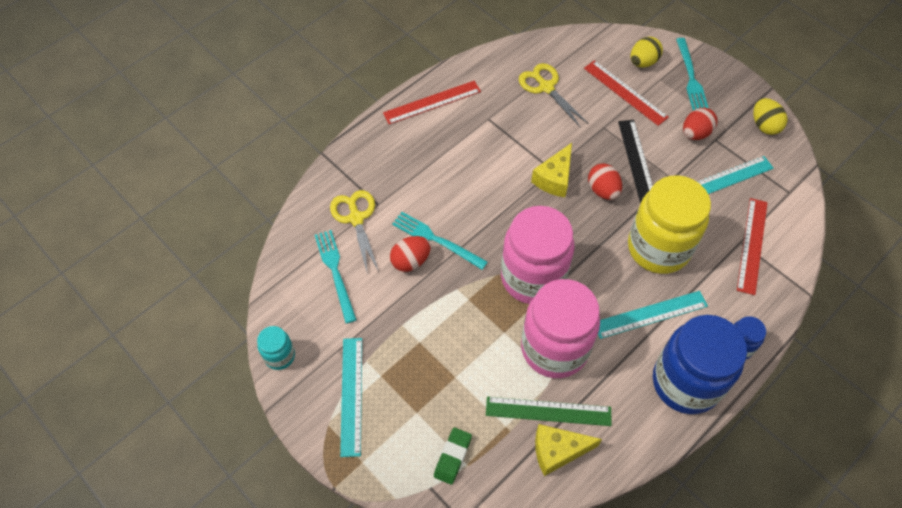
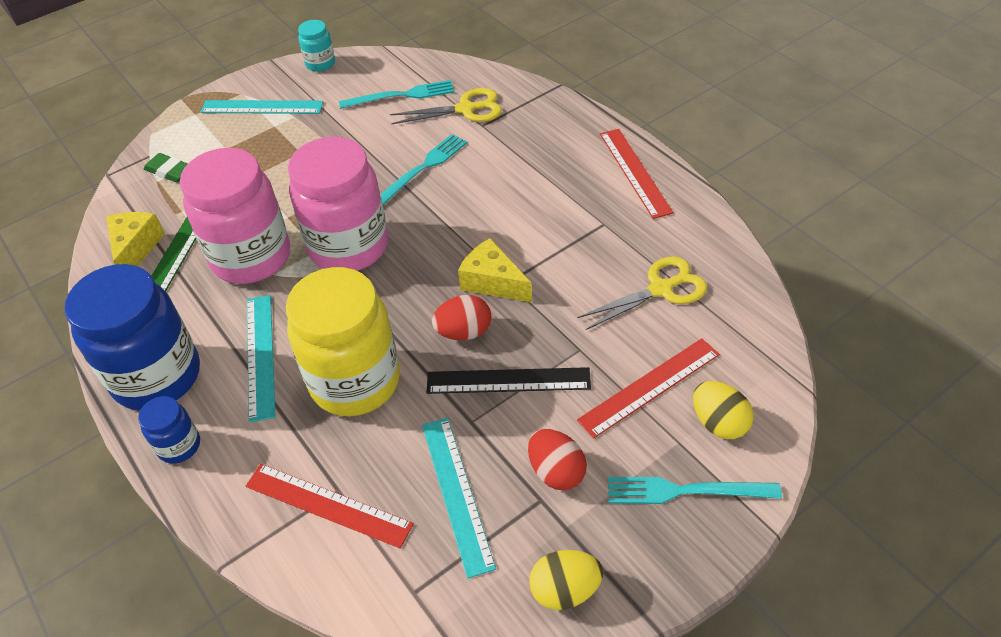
camera: 100 degrees right, 10 degrees down
(411, 261) = (400, 148): red egg -> none

